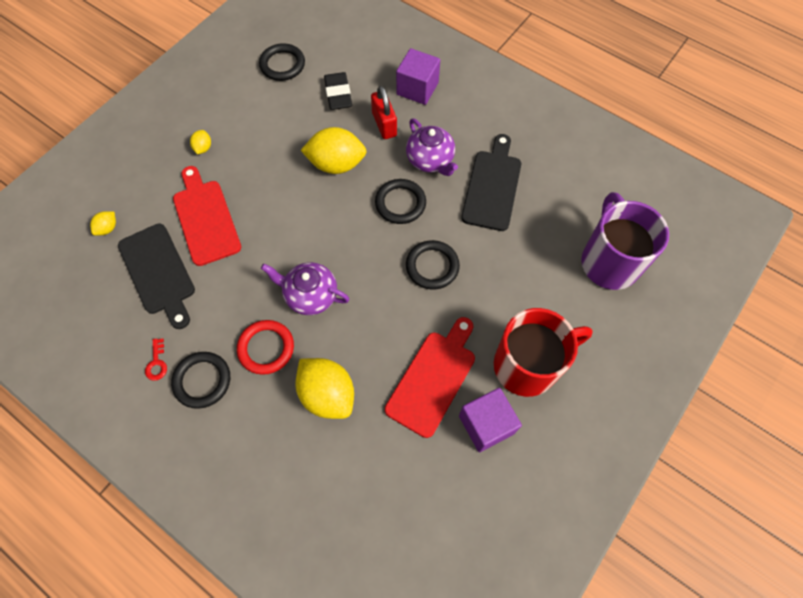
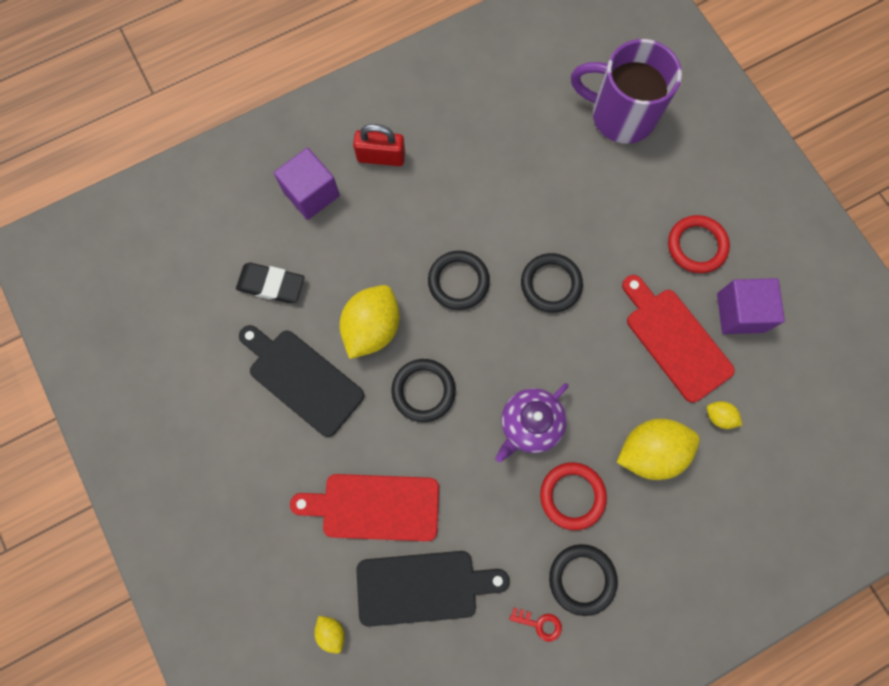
camera: 65 degrees left, 10 degrees up
(203, 148) = (269, 475): yellow lemon -> yellow lemon (719, 417)
(282, 65) = (188, 332): black ring -> black ring (423, 391)
(384, 124) = (343, 252): red padlock -> red padlock (381, 157)
(430, 160) = (418, 225): purple teapot -> none
(492, 186) = (482, 179): black cutting board -> black cutting board (302, 379)
(527, 365) = (696, 246): red mug -> red ring

